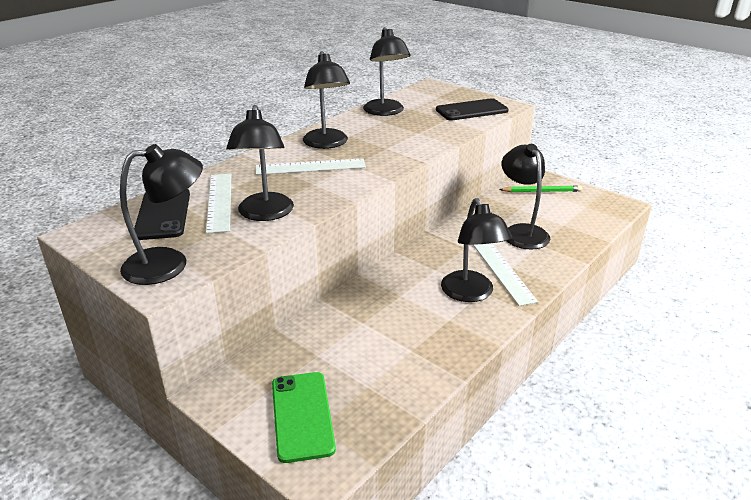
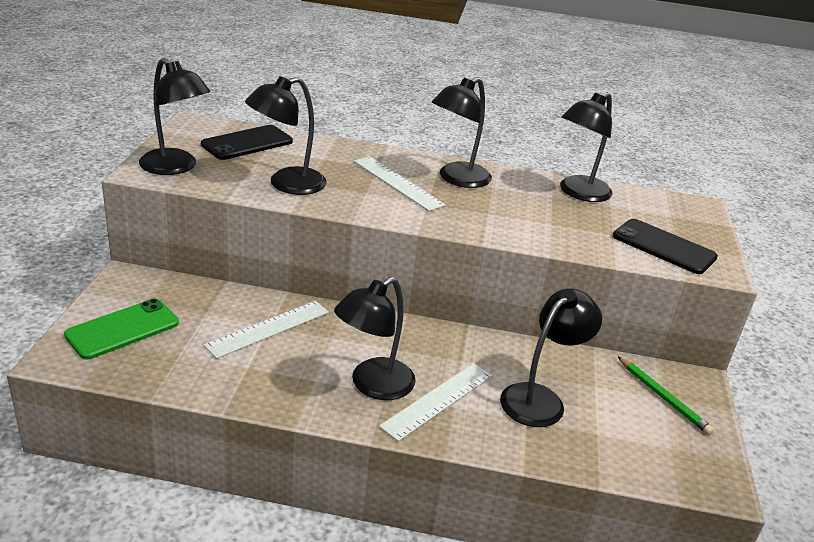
camera: 55 degrees right, 0 degrees up
(219, 201) = (289, 159): white ruler -> white ruler (268, 329)

